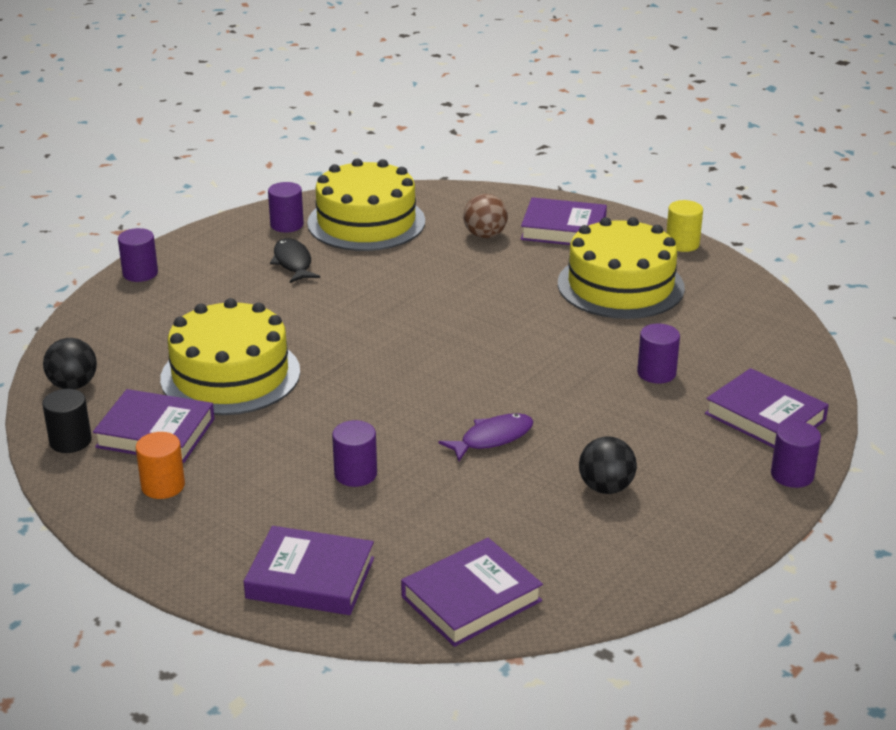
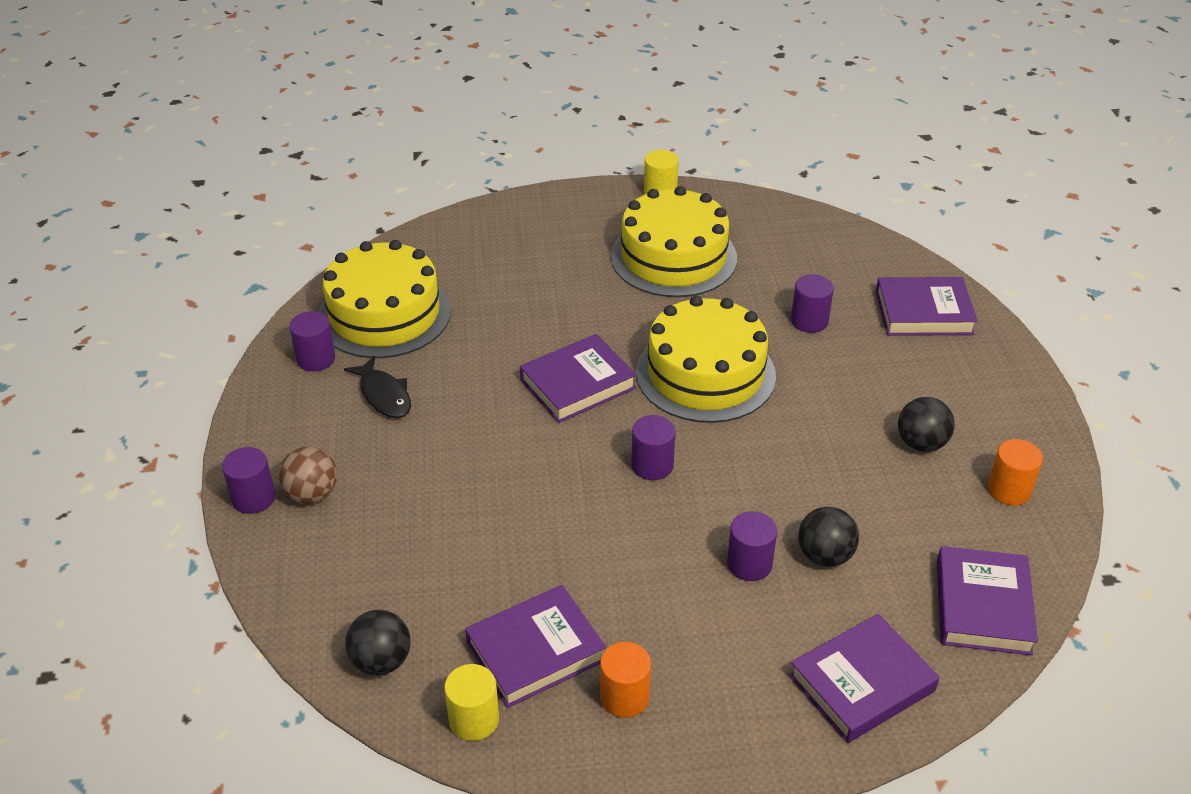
camera: 45 degrees left, 10 degrees up
(70, 441) = (474, 719): black cylinder -> yellow cylinder
(230, 375) = (507, 545): yellow cake -> yellow cake (705, 374)
(293, 263) = (384, 395): black fish -> black fish turned 150 degrees counterclockwise
(413, 501) = (824, 556): none -> black ball
(485, 235) = (504, 269): brown ball -> brown ball (312, 494)
(492, 438) = (791, 457): purple fish -> none
(563, 229) = (556, 228): purple book -> purple book (577, 384)
(623, 553) = (1009, 490): none -> orange cylinder
(792, 475) = (1003, 349): purple cylinder -> purple cylinder (652, 465)

